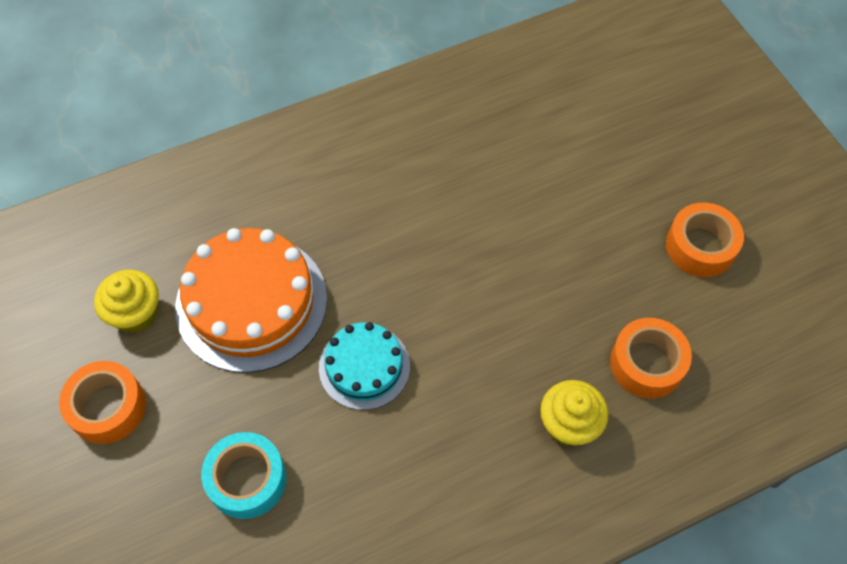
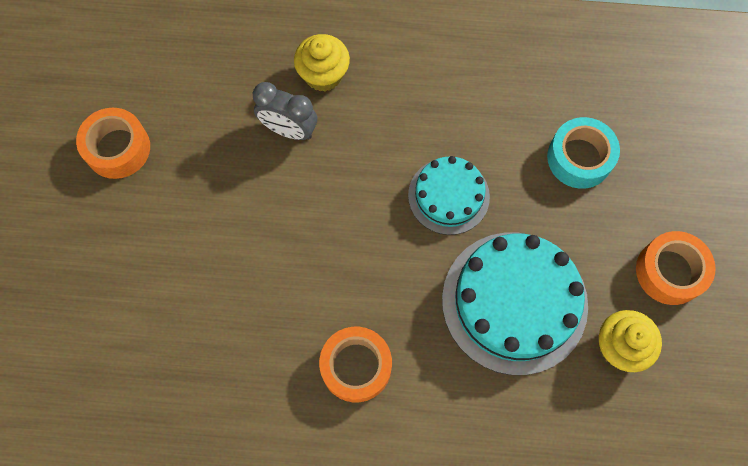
camera: 150 degrees left, 10 degrees up
(251, 302) = (514, 302): orange cake -> turquoise cake
(560, 347) = (289, 130): none -> grey clock
(647, 363) = (235, 85): orange tape -> orange tape (356, 366)

